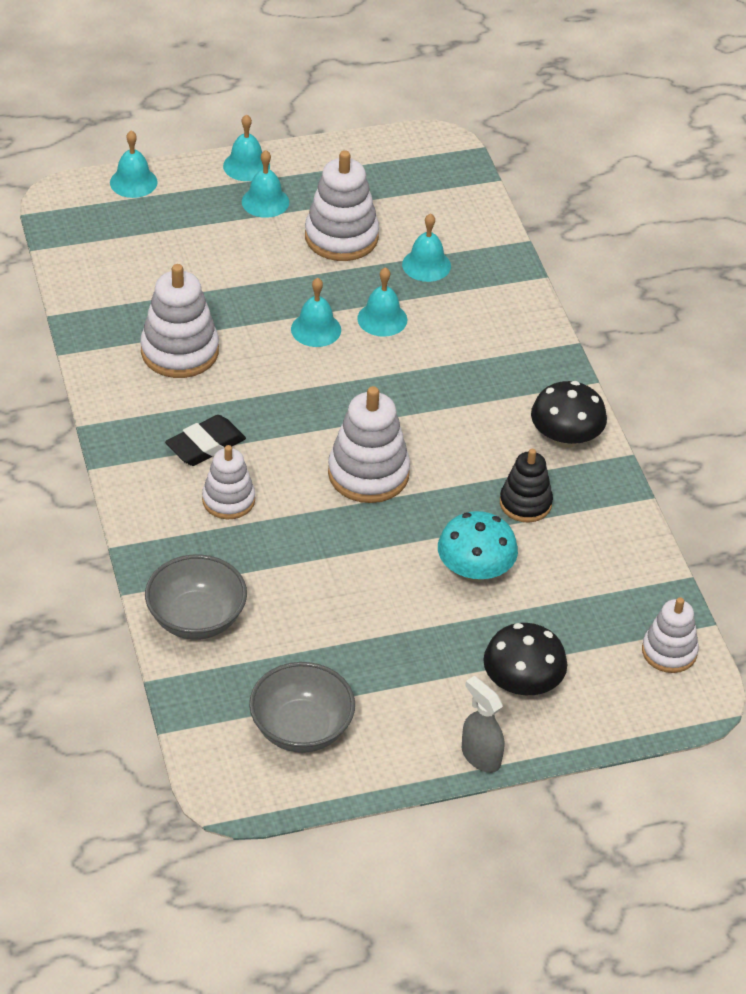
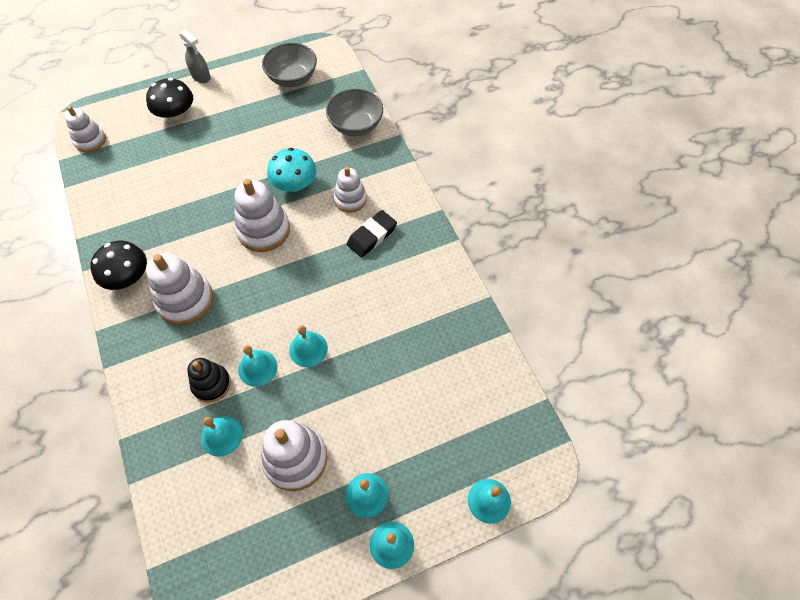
camera: 175 degrees right, 15 degrees up
(180, 351) = (405, 312): white stacking toy -> white stacking toy (185, 300)
(475, 570) = (197, 174): turquoise mushroom -> turquoise mushroom (294, 184)
(525, 503) = (162, 222): black stacking toy -> black stacking toy (211, 384)

